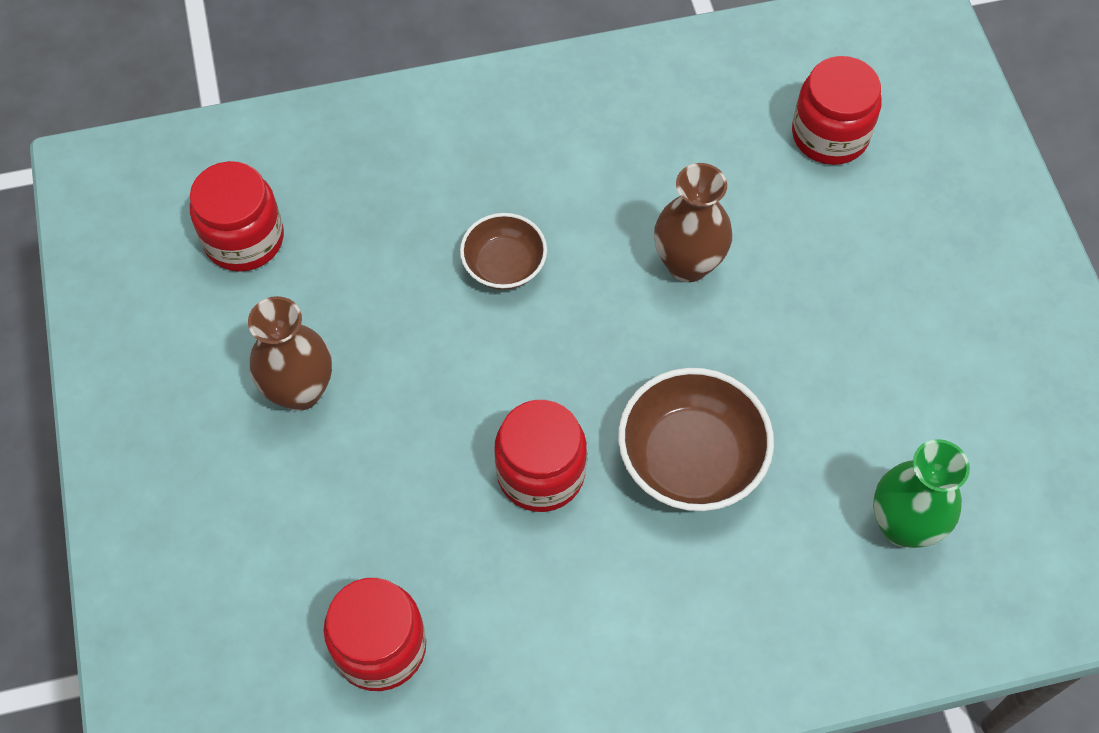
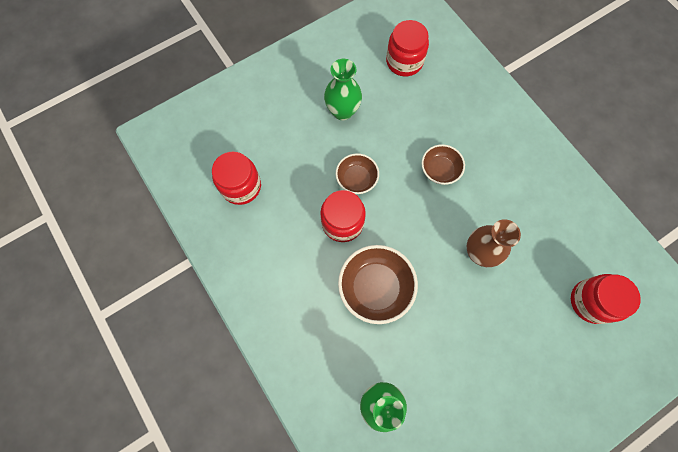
camera: 70 degrees right, 10 degrees up
(300, 391) = (342, 111): brown vase -> green vase
(460, 416) = (356, 179): none -> brown bowl

